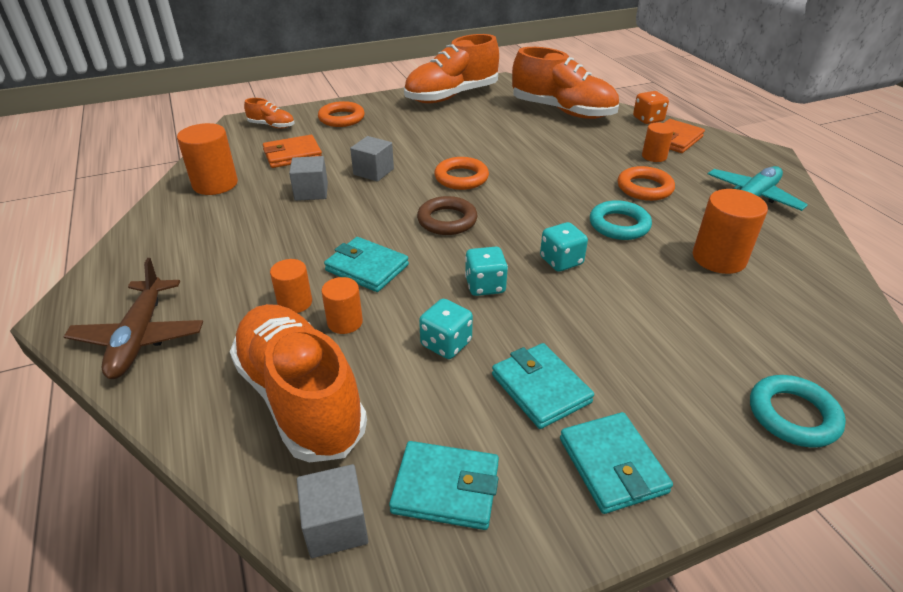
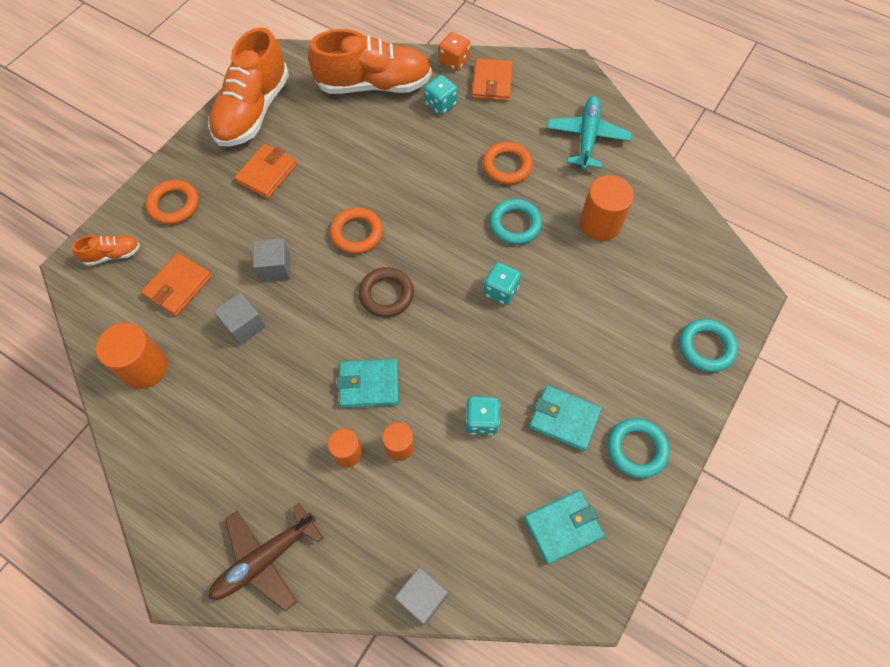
camera: 35 degrees left, 25 degrees up
(139, 337) = (265, 559): brown plane -> brown plane turned 90 degrees clockwise
(300, 398) = (427, 527): orange shoe -> none
(336, 525) = (524, 592): grey cube -> grey cube (422, 597)
(426, 126) = (267, 173): none -> orange wallet
(485, 286) = (467, 349): turquoise dice -> turquoise dice (440, 104)
(612, 465) = (636, 449): turquoise wallet -> turquoise ring
(654, 156) = (490, 117): orange cylinder -> none

